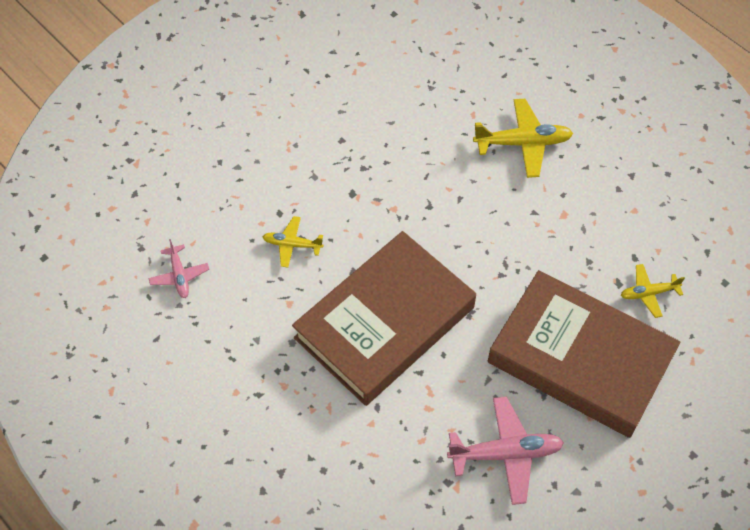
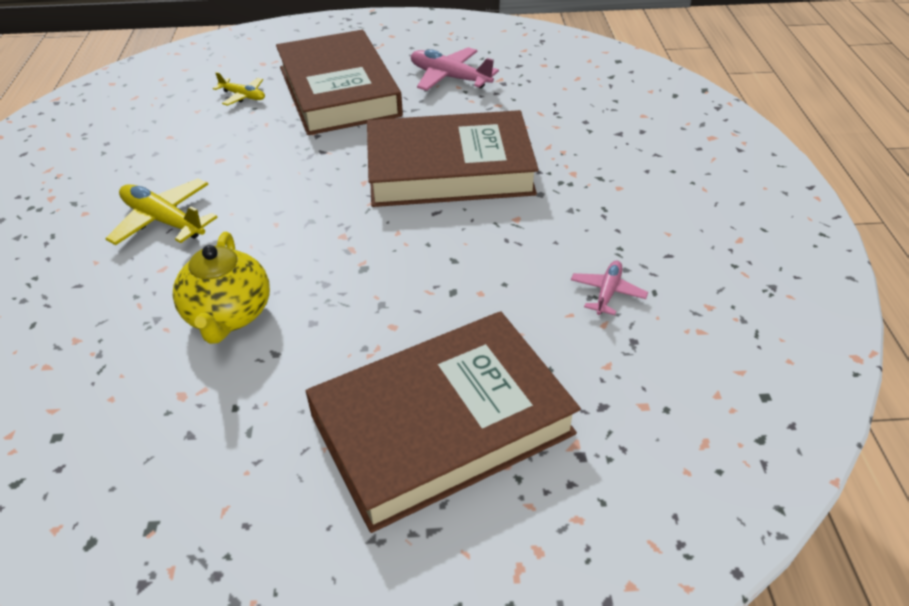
camera: 140 degrees left, 15 degrees down
(213, 131) = (442, 424): none -> brown book
(292, 245) = (468, 258): yellow plane -> none
(393, 114) = (229, 316): none -> yellow teapot

